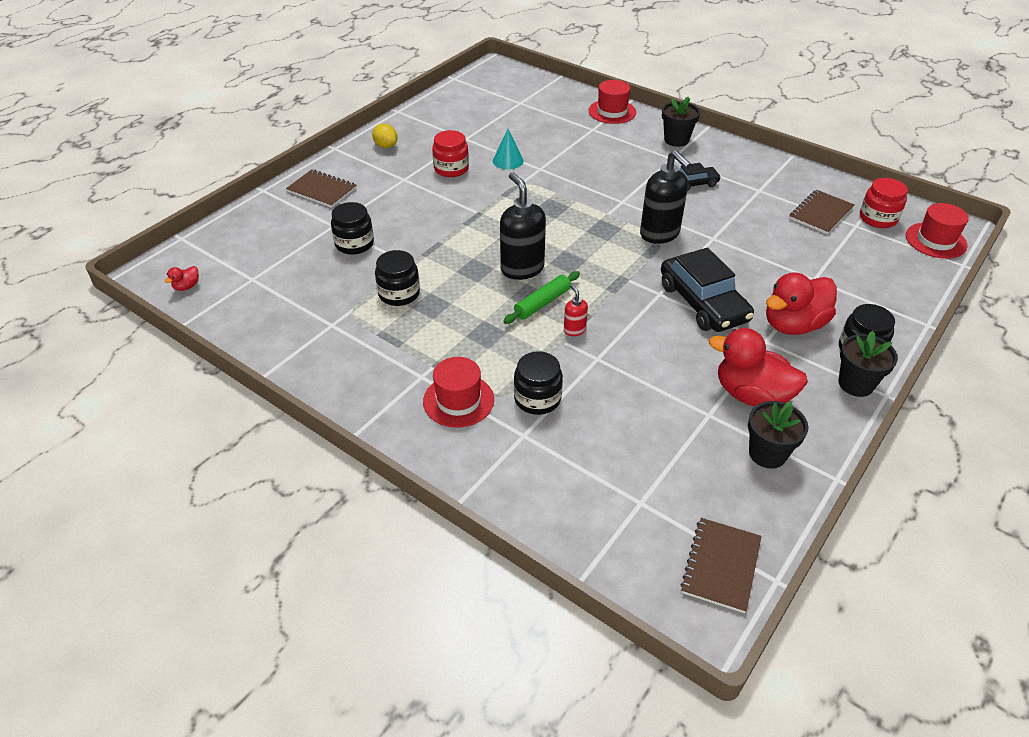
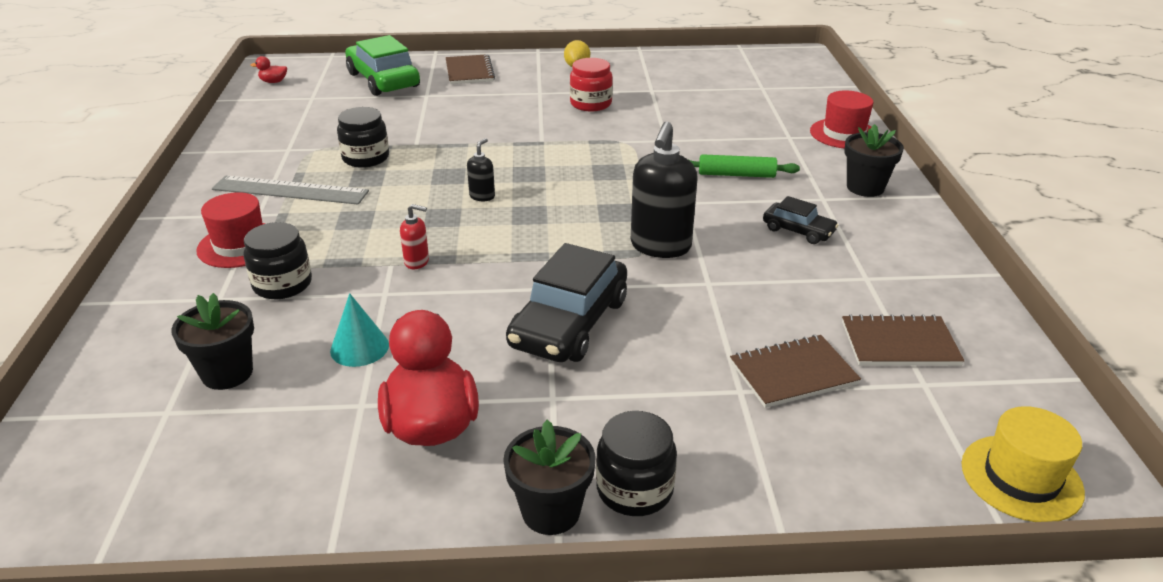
camera: 50 degrees right, 10 degrees down
(274, 233) = (383, 80): none -> green car
(354, 244) = (412, 113): black jar -> none
(403, 347) = (290, 190): none -> grey ruler
(508, 161) = (651, 121): turquoise cone -> turquoise cone (359, 347)
(522, 268) = (482, 196): black soap dispenser -> black soap dispenser, size x0.48
(542, 303) = (440, 228): green rolling pin -> green rolling pin (736, 175)
(574, 330) = (417, 262): red soap dispenser -> red soap dispenser turned 75 degrees clockwise
(721, 566) = (93, 514): brown notebook -> brown notebook (793, 373)
(767, 453) = (328, 479): black flower pot -> black flower pot (227, 373)
(793, 325) = (614, 408): red duck -> none
(878, 218) = (977, 398): red jar -> none
(935, 240) = (1021, 478): red hat -> yellow hat

